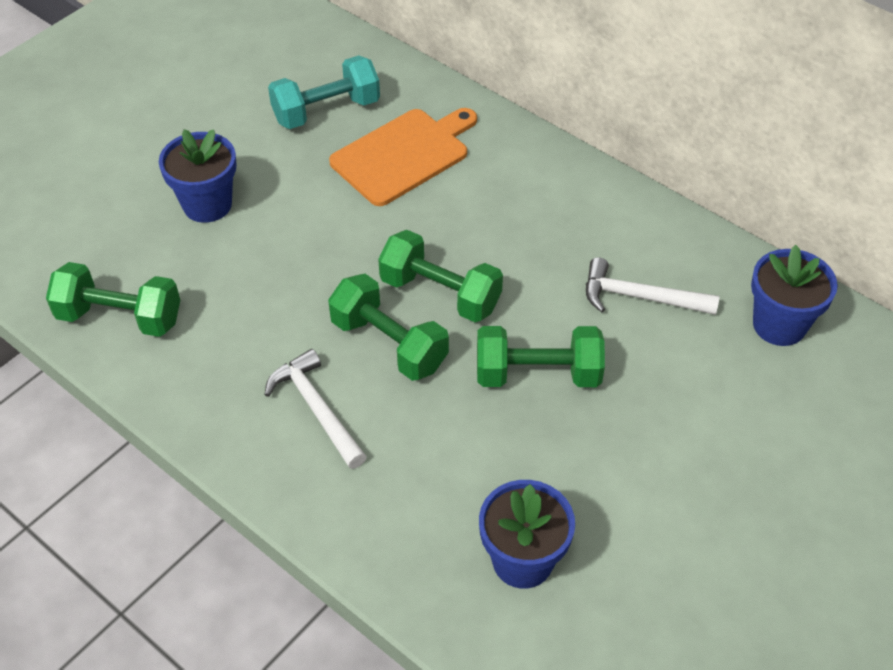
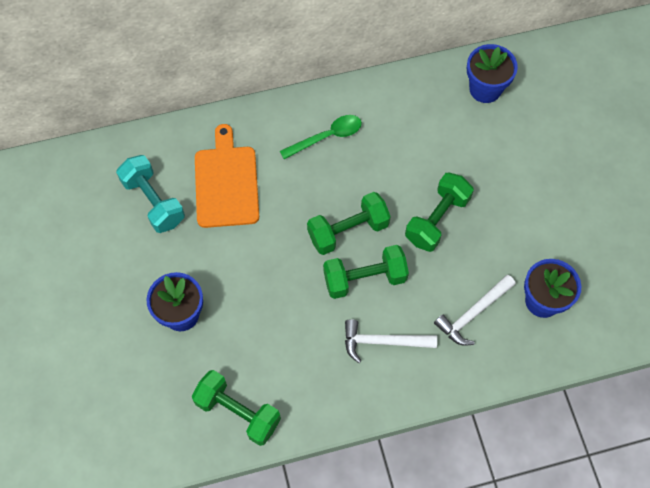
camera: 55 degrees left, 15 degrees up
(120, 317) = (238, 412): green dumbbell -> green dumbbell turned 75 degrees clockwise
(326, 111) = (153, 201): turquoise dumbbell -> turquoise dumbbell turned 45 degrees counterclockwise
(548, 208) = (327, 137): none -> green spoon
(640, 297) = (422, 137): white hammer -> white hammer (473, 313)

